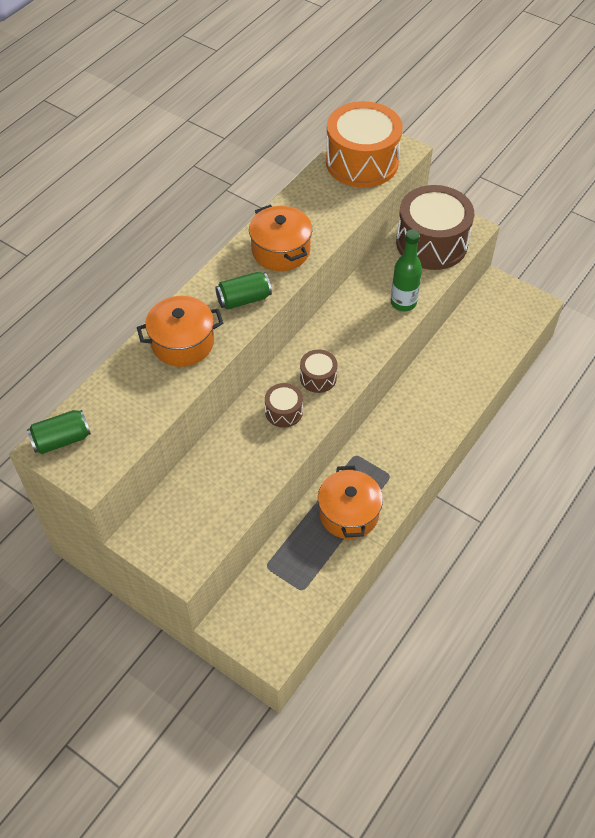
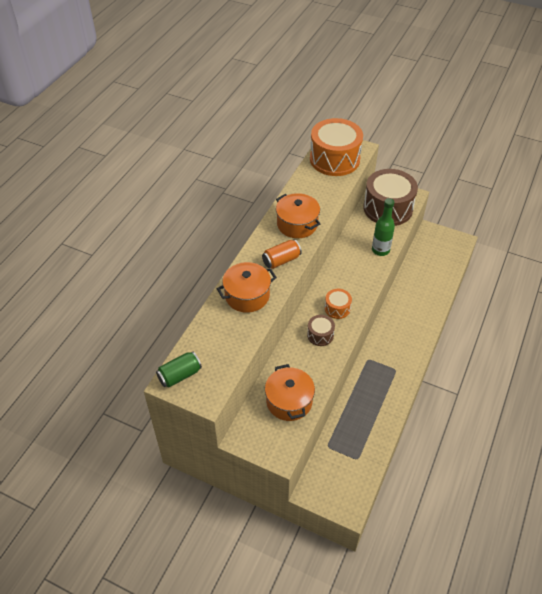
camera: 10 degrees left, 5 degrees down
(244, 299) = (281, 260): green can -> orange can
(318, 378) = (337, 308): brown drum -> orange drum
(348, 513) = (374, 400): orange pot -> orange pot (289, 401)

